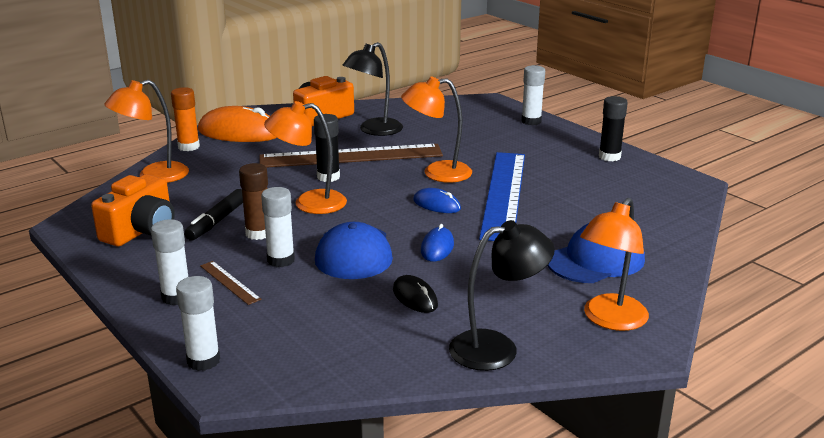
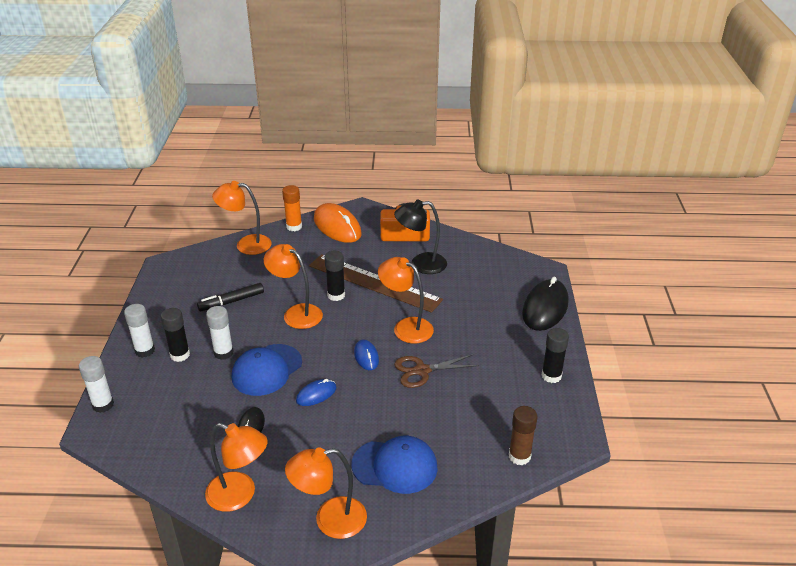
camera: 40 degrees right, 10 degrees up
(141, 231) = (188, 288): orange camera -> none
(229, 282) = (180, 355): brown ruler -> black glue stick
(258, 233) = (239, 324): brown glue stick -> brown glue stick (519, 456)
(497, 348) = (240, 495): black lamp -> orange lamp
(504, 194) = (422, 371): blue ruler -> brown scissors
(531, 121) = (545, 308): white glue stick -> black mouse

